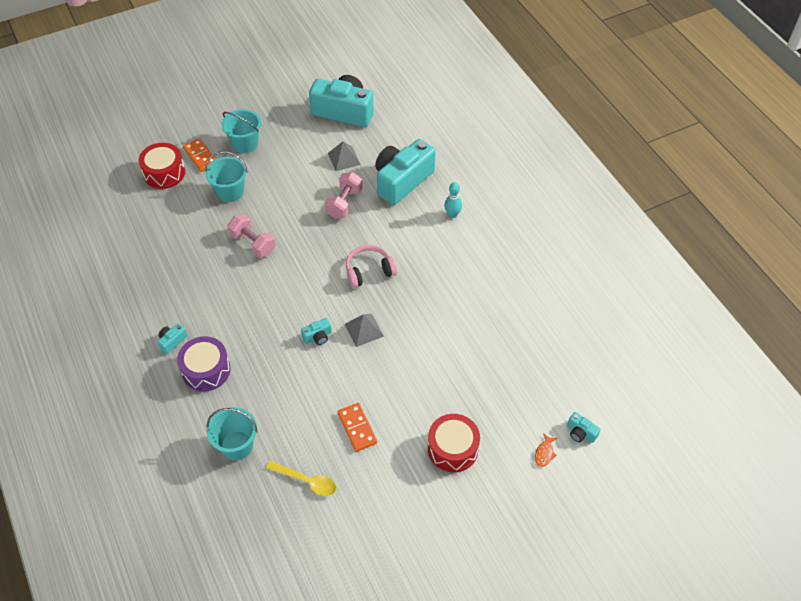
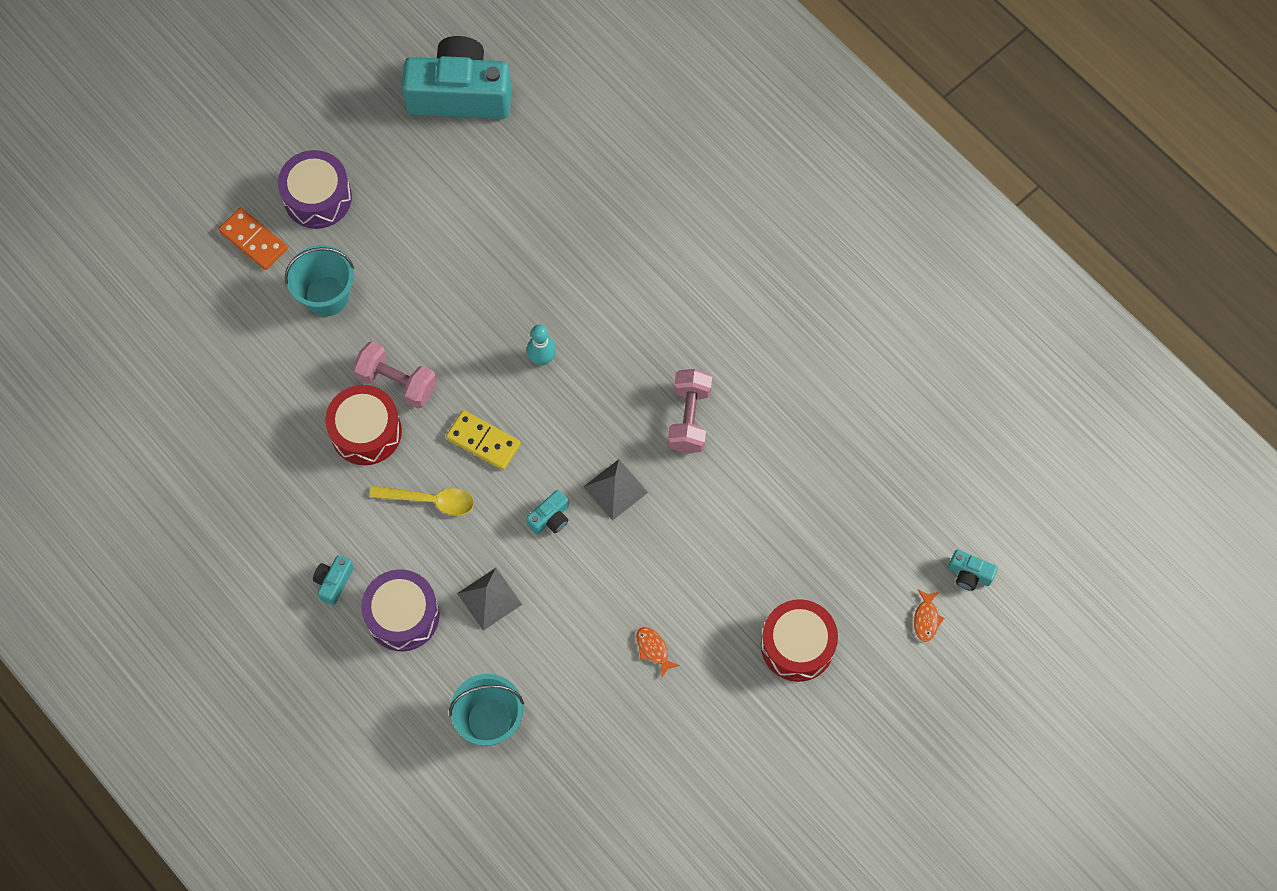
camera: 15 degrees left, 15 degrees up
(164, 173) = (205, 286): red drum -> red drum (366, 431)
(245, 143) = (317, 197): turquoise bucket -> purple drum
(292, 285) = (483, 441): none -> yellow domino
(306, 481) = (607, 747): yellow spoon -> yellow spoon (430, 500)
(344, 158) = (489, 188): grey pyramid -> grey pyramid (489, 599)
(344, 203) = (516, 273): pink dumbbell -> pink dumbbell (689, 418)
(357, 428) = (653, 649): orange domino -> orange fish
(369, 271) = (592, 387): pink headphones -> none
(402, 181) = (595, 209): turquoise camera -> none
(452, 214) = (692, 253): turquoise bowling pin -> turquoise bowling pin (542, 358)

